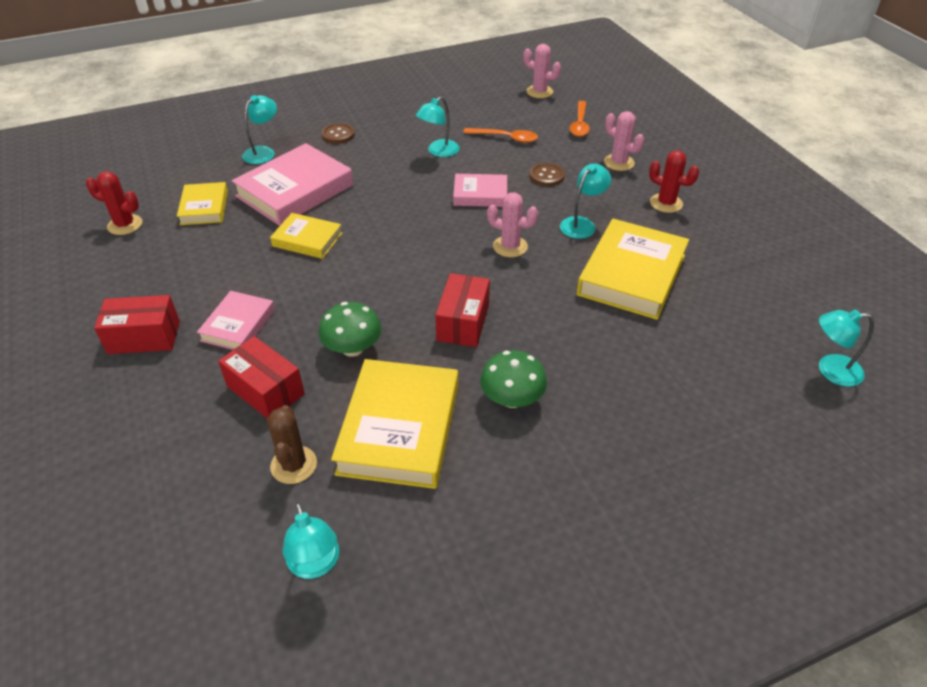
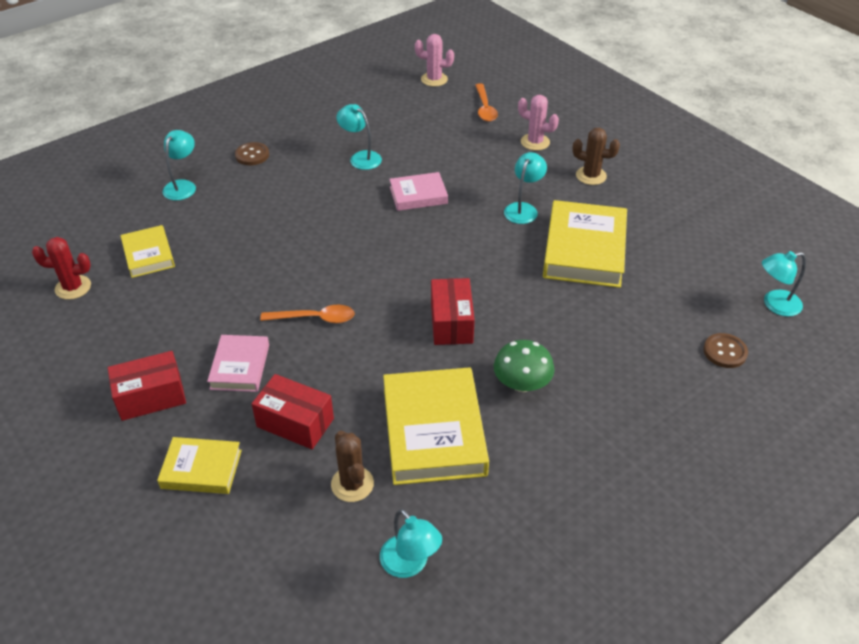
camera: 15 degrees left, 0 degrees up
(295, 191) = (234, 222): pink book -> none
(307, 240) = (269, 270): yellow book -> yellow book (201, 469)
(353, 348) = (360, 367): green mushroom -> none
(438, 151) = (360, 157): turquoise lamp -> turquoise lamp turned 105 degrees clockwise
(505, 138) = (420, 133): orange spoon -> orange spoon (315, 318)
(510, 246) = (466, 242): pink cactus -> none
(546, 176) = (473, 166): brown button -> brown button (725, 352)
(666, 203) = (591, 176): red cactus -> brown cactus

